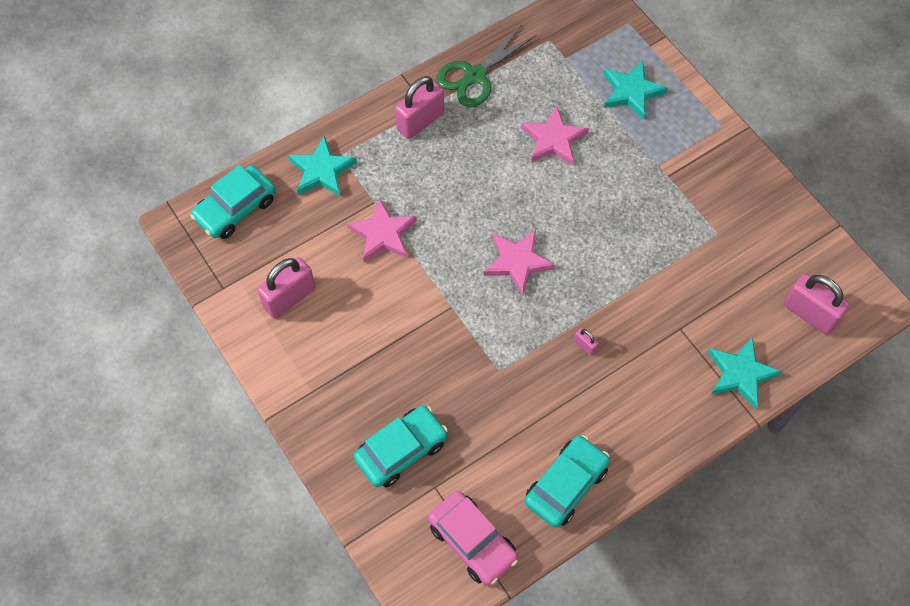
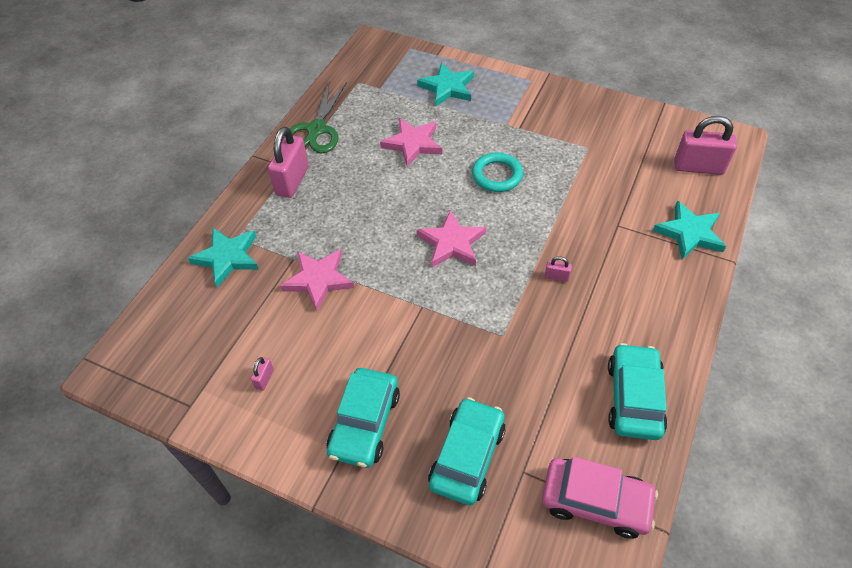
camera: 30 degrees left, 10 degrees down
(235, 208) = (161, 329): turquoise car -> turquoise car (365, 423)
(289, 298) = (264, 379): pink padlock -> pink padlock, size x0.44
(607, 216) = (497, 175): none -> turquoise ring

